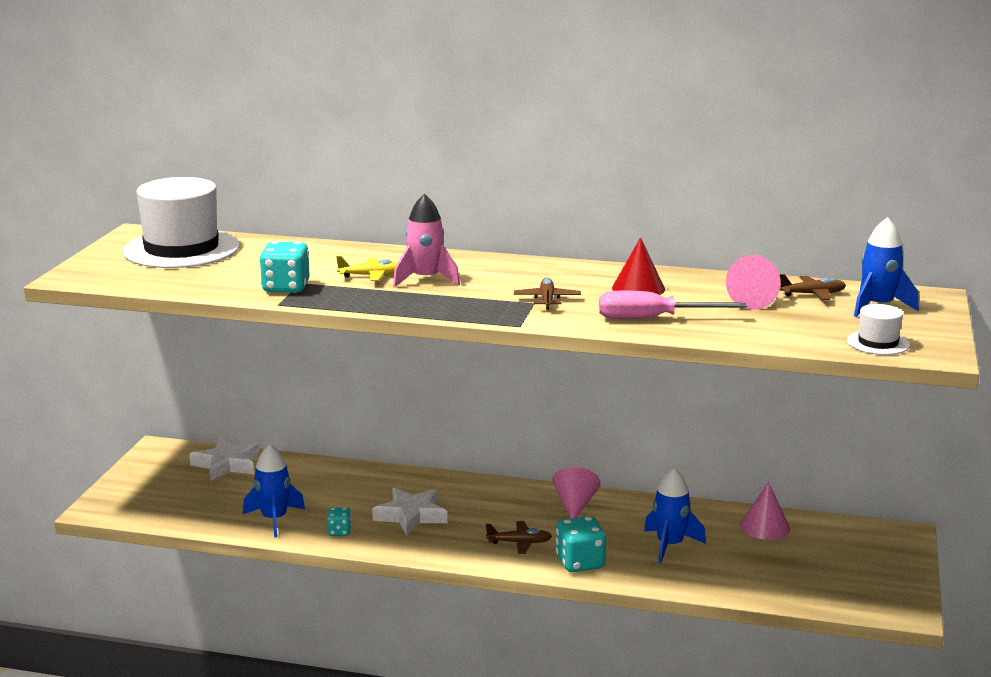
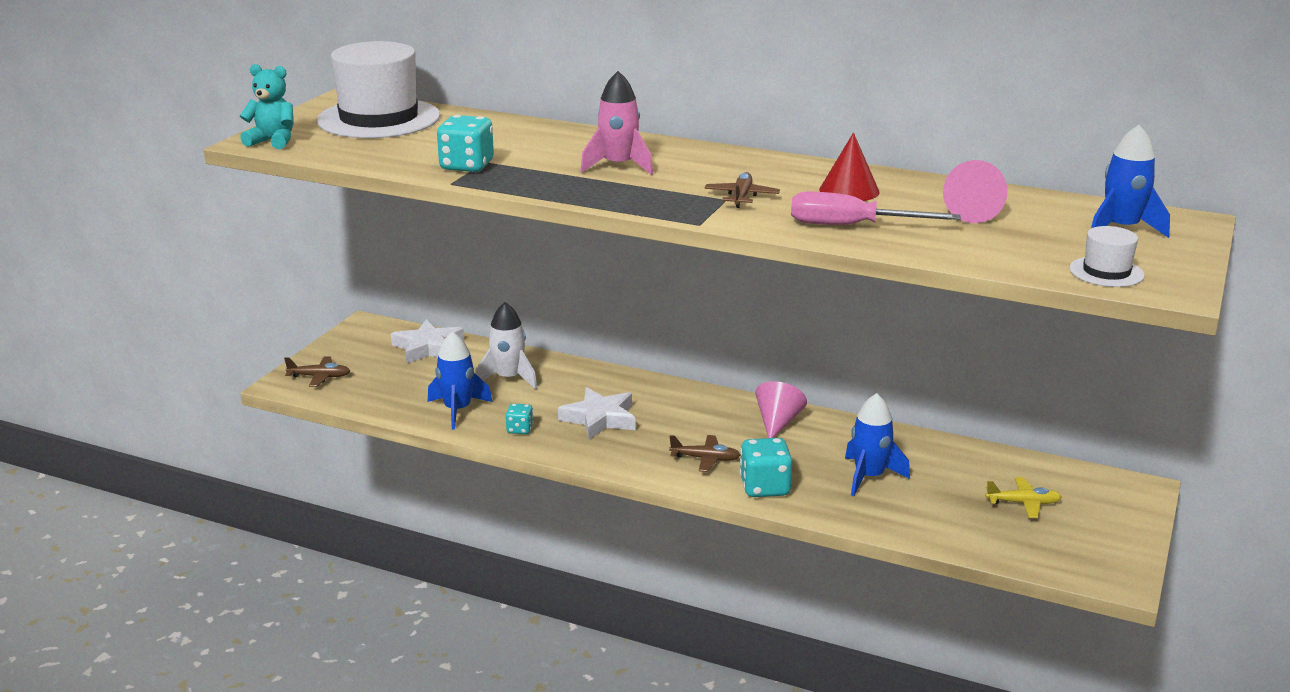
camera: 10 degrees right, 5 degrees up
(89, 276) = (273, 141): none -> turquoise teddy bear
(313, 486) = (508, 378): none -> white rocket
(372, 276) = (563, 159): yellow plane -> yellow plane (1023, 503)
(765, 527) = (981, 466): pink cone -> none
(812, 294) = (1048, 210): brown plane -> brown plane (319, 377)

